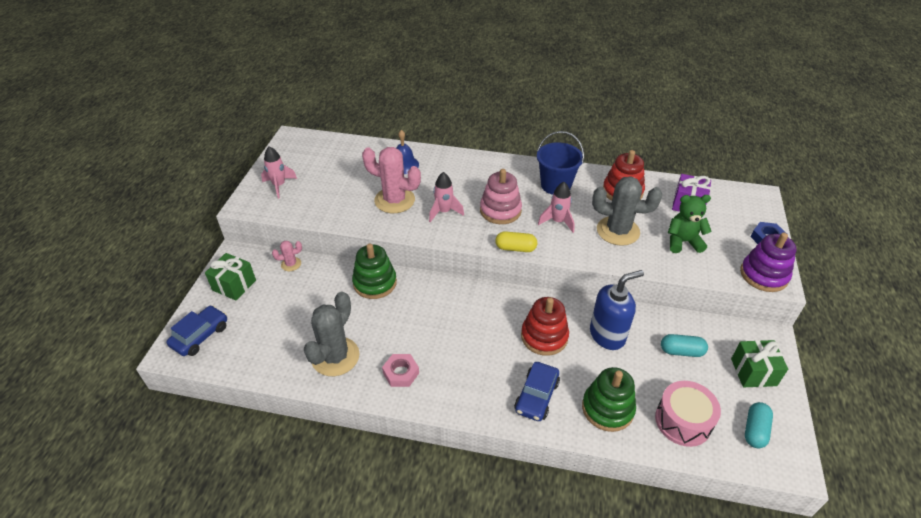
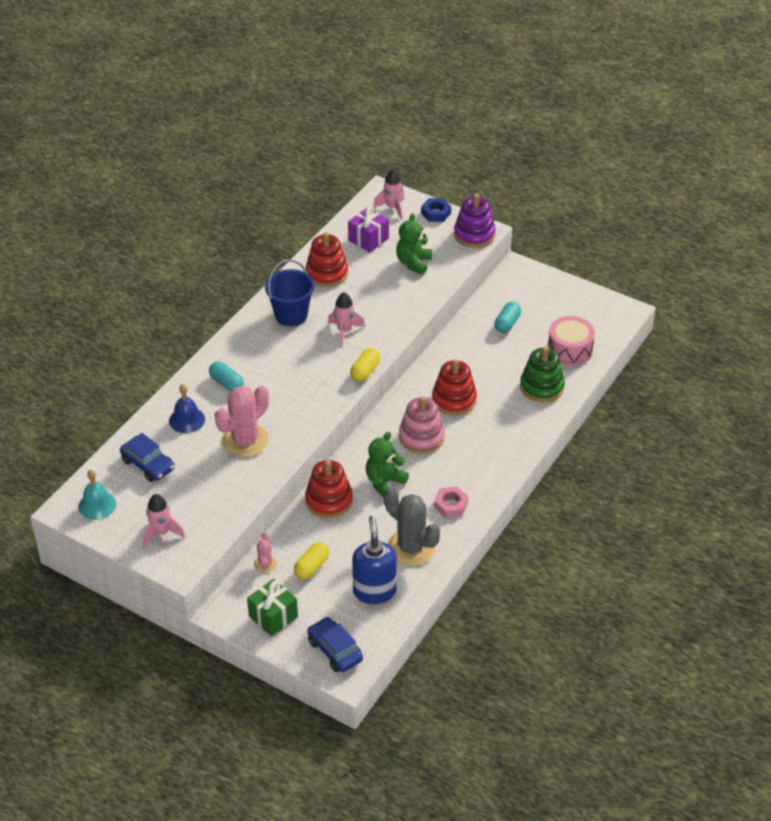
camera: 70 degrees left, 0 degrees up
(294, 293) = (312, 567): none -> yellow capsule
(299, 149) = (97, 505): none -> turquoise bell
(375, 283) = (329, 501): green stacking toy -> red stacking toy
(411, 314) = (384, 482): none -> green teddy bear
(444, 212) = (285, 407): pink rocket -> pink rocket (392, 208)
(500, 210) = (306, 366): pink stacking toy -> pink stacking toy (421, 437)
(536, 396) = (513, 424): blue car -> blue car (148, 465)
(607, 335) = (471, 360): blue soap dispenser -> blue soap dispenser (374, 591)
(618, 231) = (378, 297): grey cactus -> none
(753, 372) = (544, 293): green gift -> none
(755, 430) = (592, 316): turquoise capsule -> turquoise capsule (226, 383)

